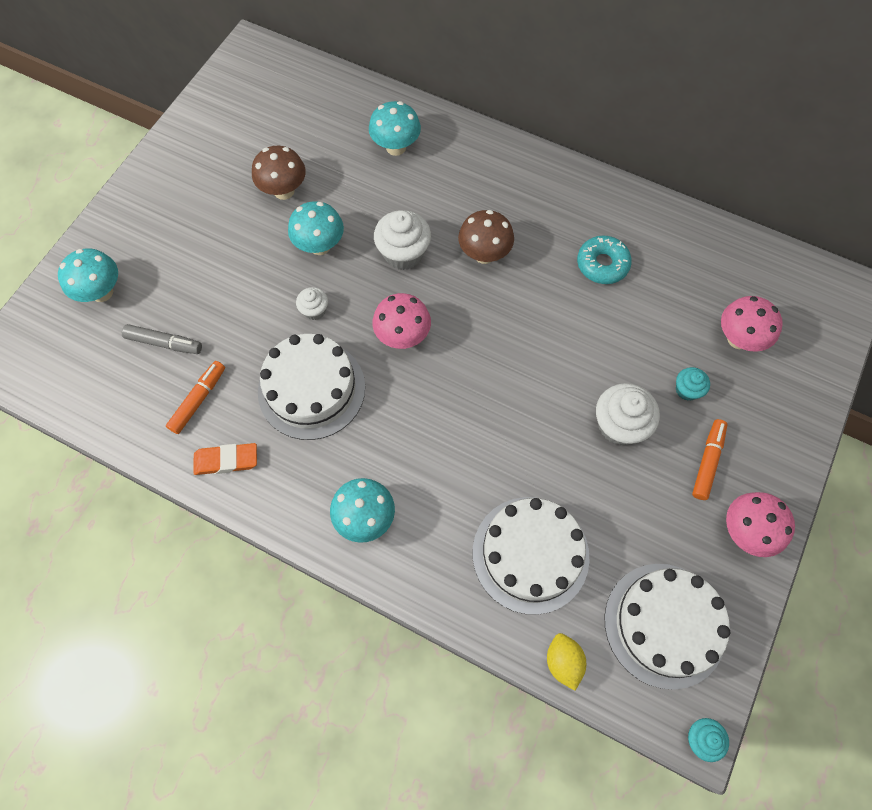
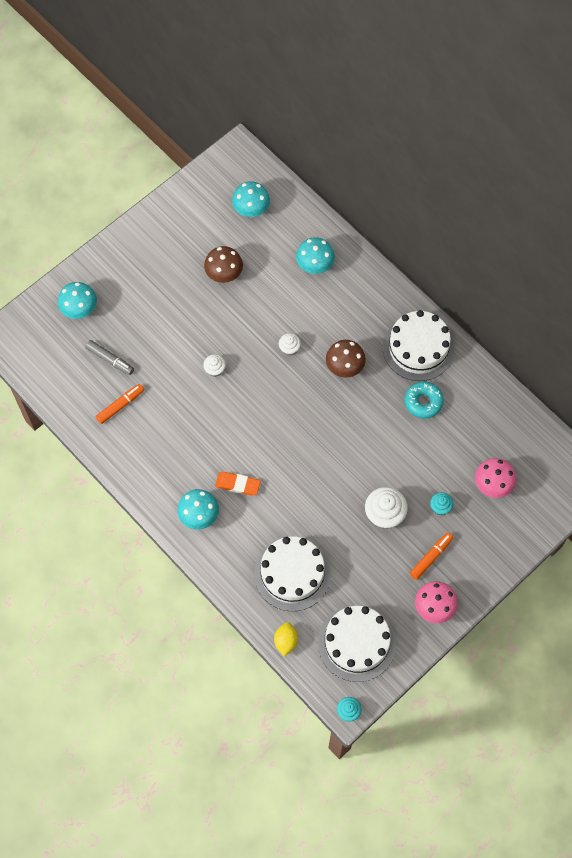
camera: 20 degrees right, 0 degrees up
(226, 460) = (125, 451): orange eraser -> orange eraser (237, 484)
(311, 389) = (194, 423): white cake -> white cake (418, 348)
(320, 246) = (234, 324): turquoise mushroom -> turquoise mushroom (251, 210)
(403, 253) = (289, 348): white cupcake -> white cupcake, size x0.55
(403, 336) = (266, 407): pink mushroom -> none

